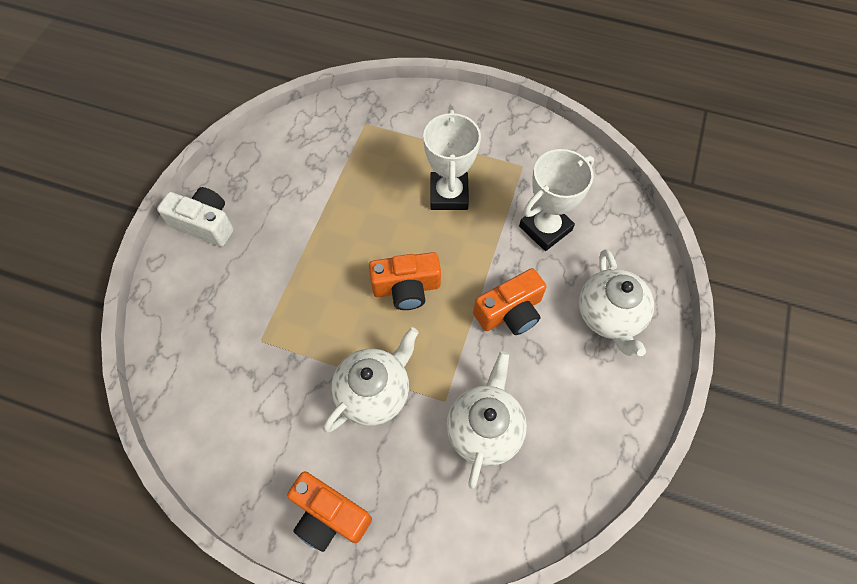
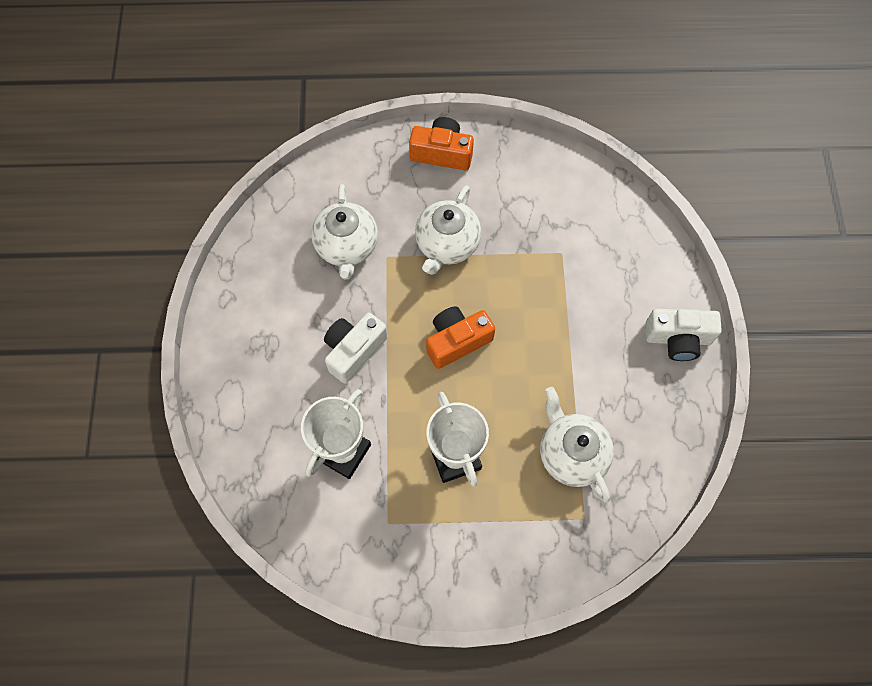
camera: 160 degrees right, 5 degrees up
(510, 312) = (354, 351): orange camera -> white camera
(610, 316) = (260, 378): white teapot -> white teapot (571, 453)

